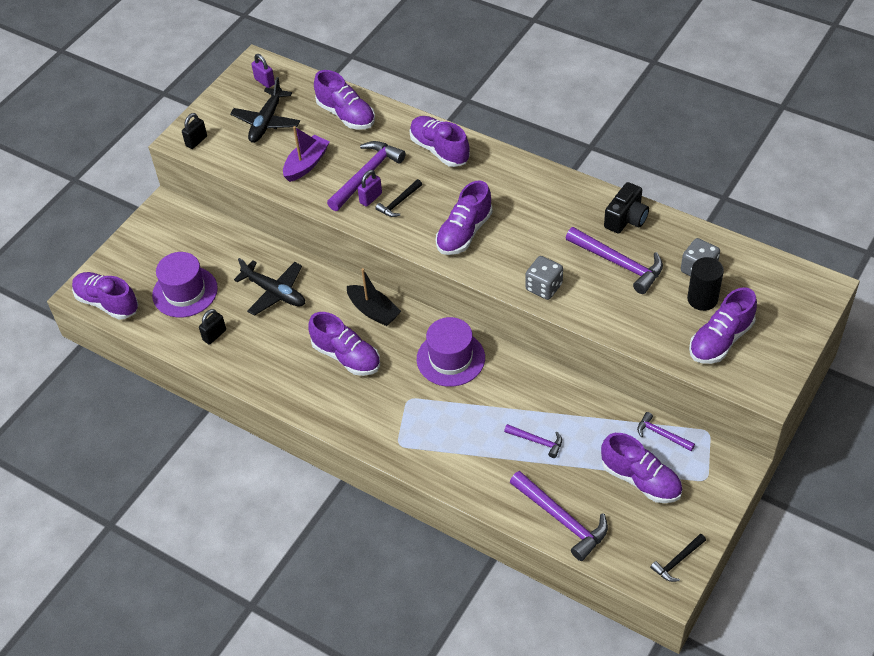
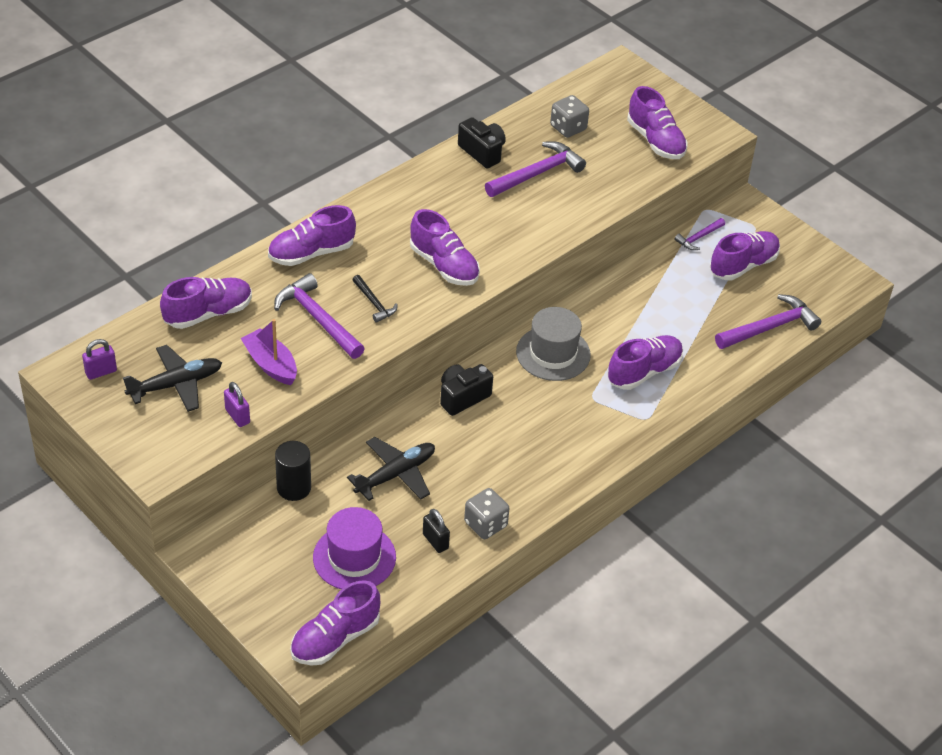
camera: 80 degrees left, 5 degrees down
(196, 141) = (170, 456): black padlock -> none
(266, 122) = (176, 384): black plane -> black plane turned 60 degrees counterclockwise
(346, 356) = (516, 433): purple shoe -> purple shoe (644, 372)
(371, 198) = (355, 323): purple padlock -> purple padlock (237, 416)
(373, 311) = (462, 397): black boat -> black camera
(450, 358) = (553, 353): purple hat -> grey hat
(537, 441) = (678, 319): purple hammer -> none
(544, 287) = (544, 230): grey dice -> grey dice (485, 524)
(677, 561) = (832, 269): black hammer -> none
(702, 299) = (604, 136): black cylinder -> black cylinder (294, 488)

